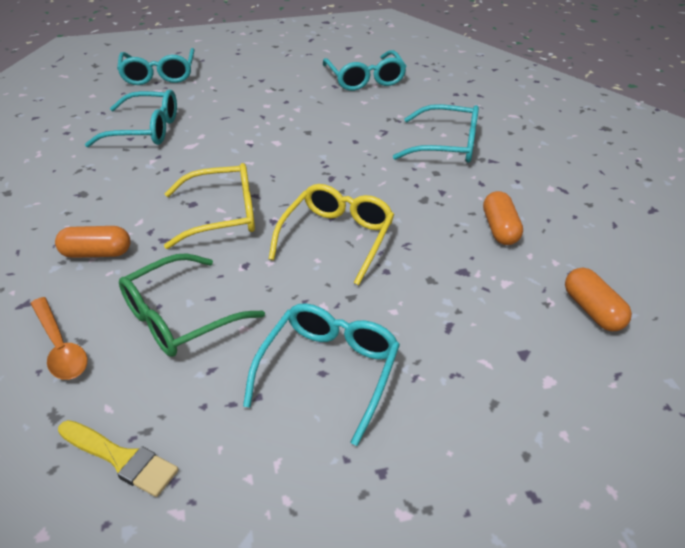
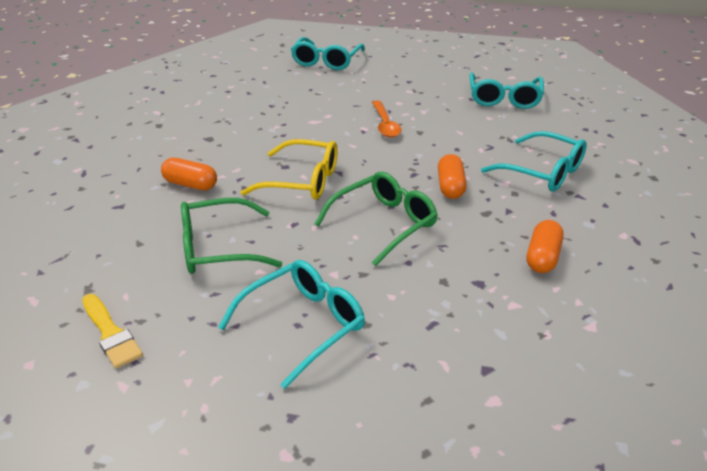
camera: 25 degrees right, 5 degrees down
(60, 347) = (122, 243): orange spoon -> orange spoon (385, 125)
(145, 130) = (287, 102): turquoise glasses -> none
(337, 238) = (384, 224): yellow glasses -> green glasses
(592, 310) = (585, 355): orange capsule -> orange capsule (450, 187)

